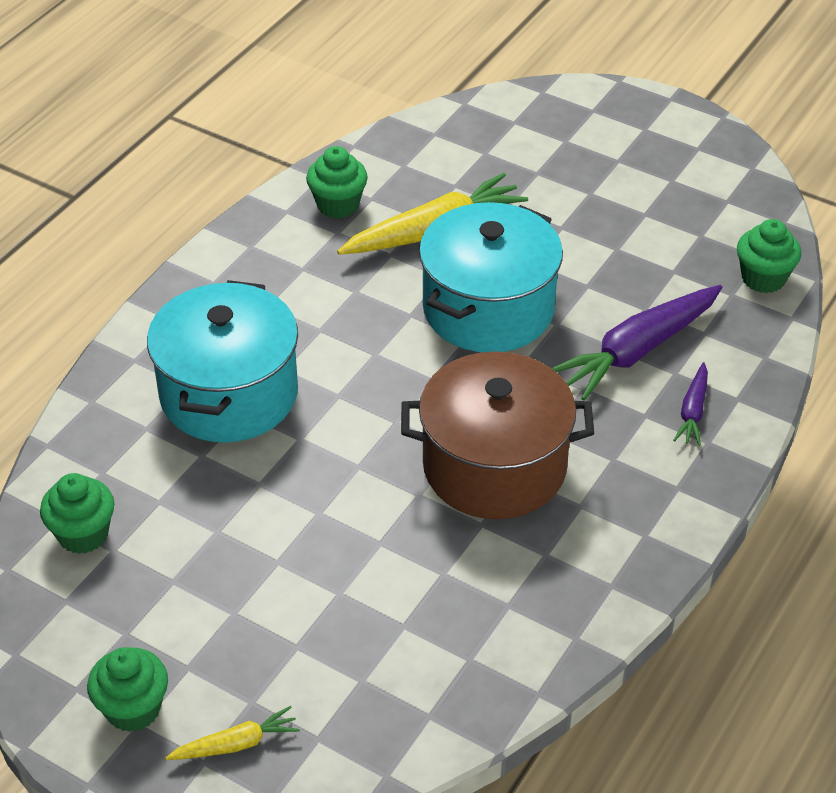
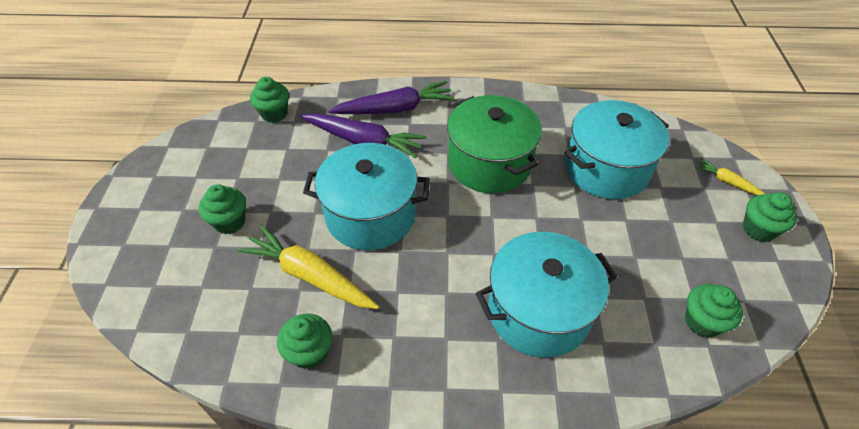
camera: 120 degrees left, 5 degrees up
(381, 600) = (606, 169): none -> turquoise pot
(494, 466) = (489, 163): brown pot -> green pot
(568, 191) = (229, 222): none -> green cupcake
(693, 411) = (395, 109): purple carrot -> purple carrot, size x1.98

